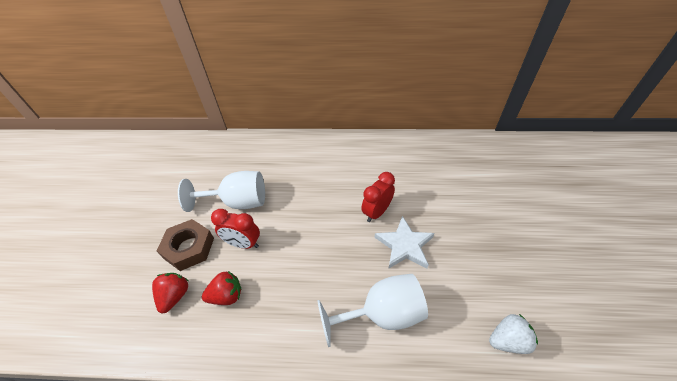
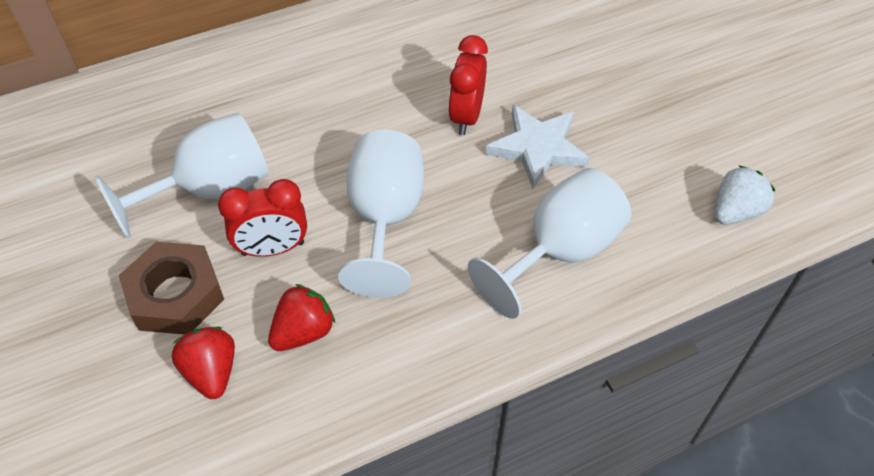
camera: 30 degrees left, 5 degrees up
(303, 251) = (385, 218): none -> white goblet

